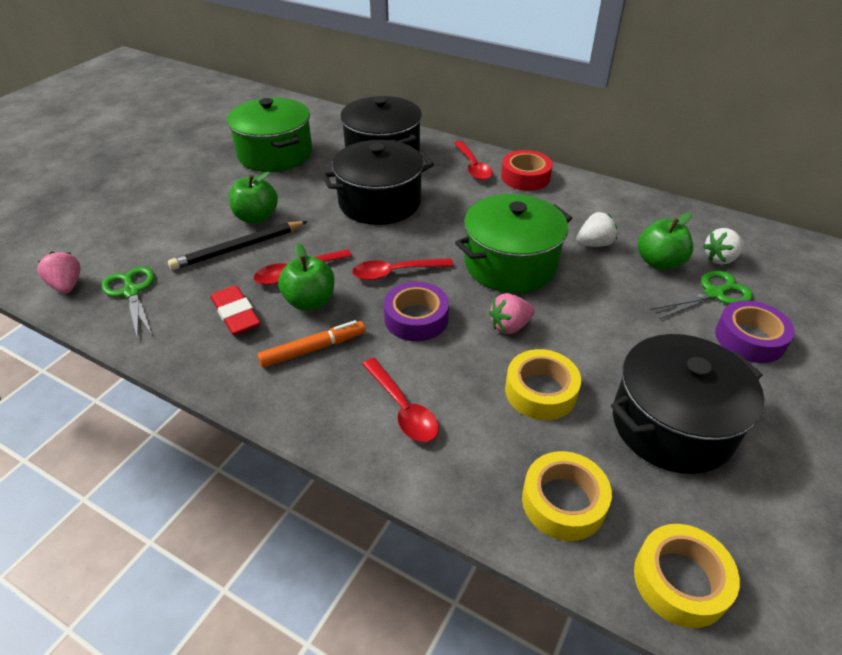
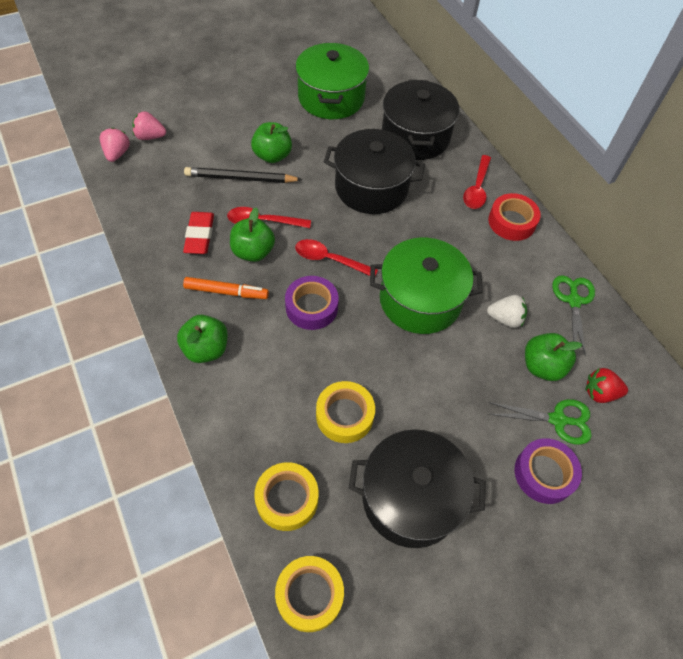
camera: 30 degrees right, 15 degrees up
(131, 292) = (150, 180): green scissors -> green scissors (573, 301)
(339, 412) = (206, 349): none -> green apple
(402, 408) = (246, 370): red spoon -> none
(510, 326) = (370, 352): pink strawberry -> pink strawberry (150, 137)
(720, 258) = (600, 393): white strawberry -> red strawberry

